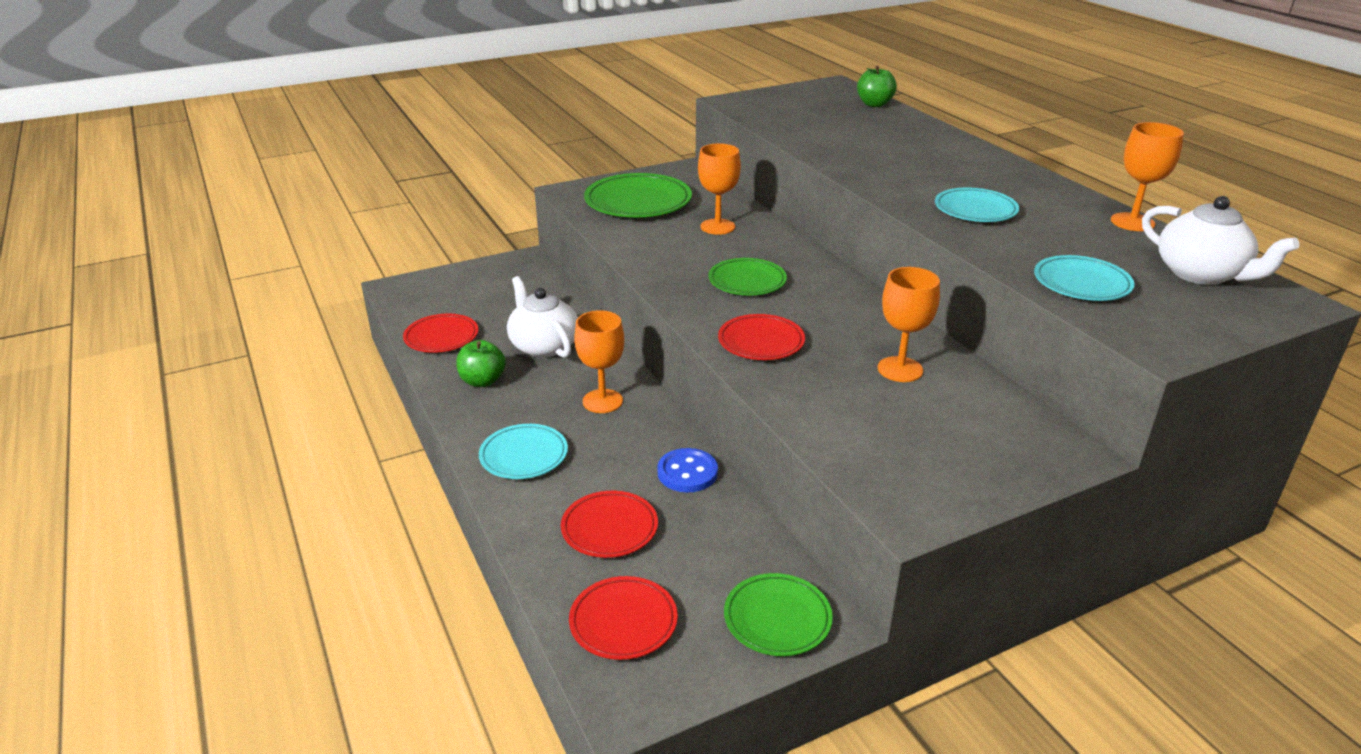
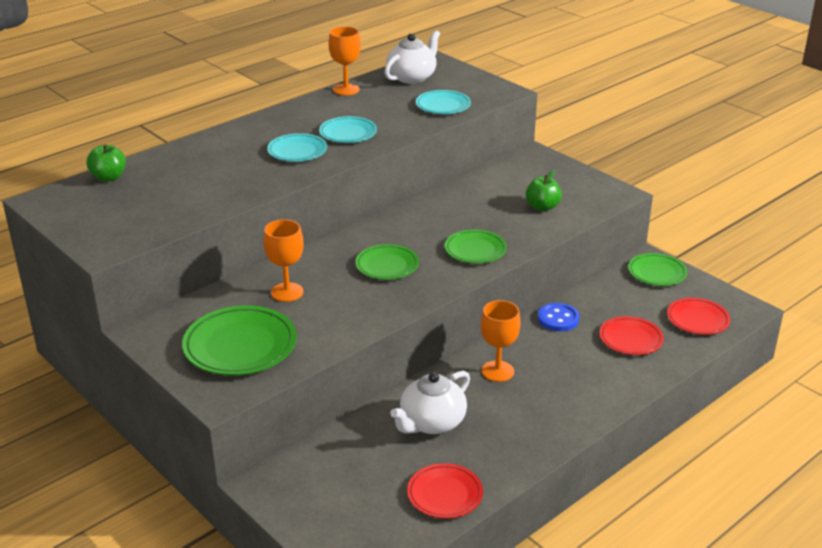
camera: 105 degrees left, 0 degrees up
(482, 381) = (503, 443): green apple -> green apple (542, 207)
(524, 456) = (585, 393): turquoise plate -> turquoise plate (297, 151)
(761, 342) = (475, 250): red plate -> green plate
(900, 369) = (481, 201): orange goblet -> none

